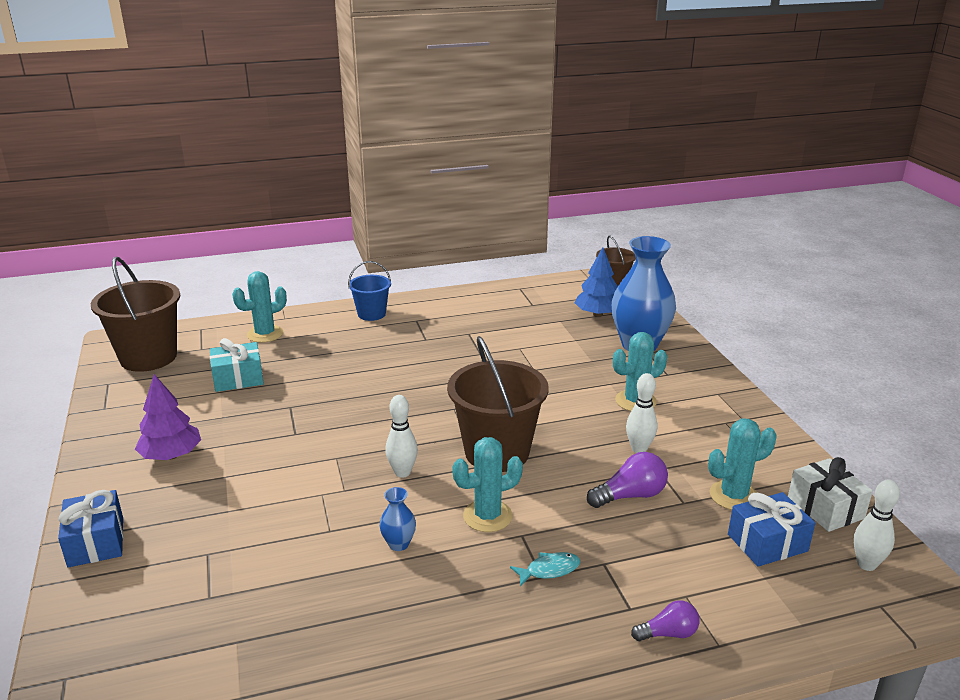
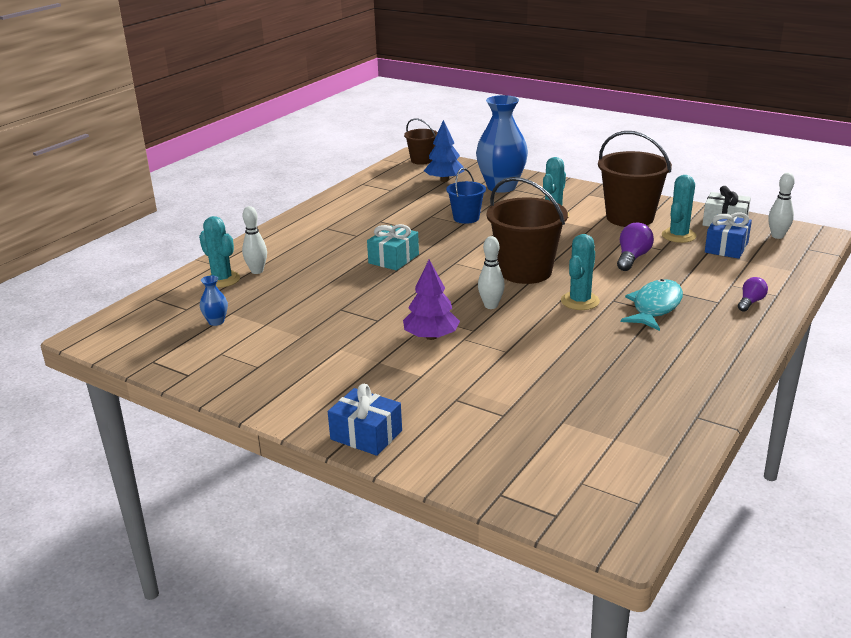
camera: 40 degrees left, 0 degrees up
(148, 357) = (150, 332): brown bucket -> brown bucket (630, 218)
(171, 455) = (312, 371): purple tree -> purple tree (431, 337)
(238, 378) = (262, 312): turquoise gift -> turquoise gift (393, 259)
(265, 334) = (222, 280): turquoise cactus -> turquoise cactus turned 60 degrees counterclockwise
(371, 314) = (283, 236): blue bucket -> blue bucket (466, 218)
(398, 544) = (558, 336): blue vase -> blue vase (216, 322)
(549, 570) = (655, 307): turquoise fish -> turquoise fish, size x1.91
(639, 449) = (597, 236): white bowling pin -> white bowling pin (257, 271)

